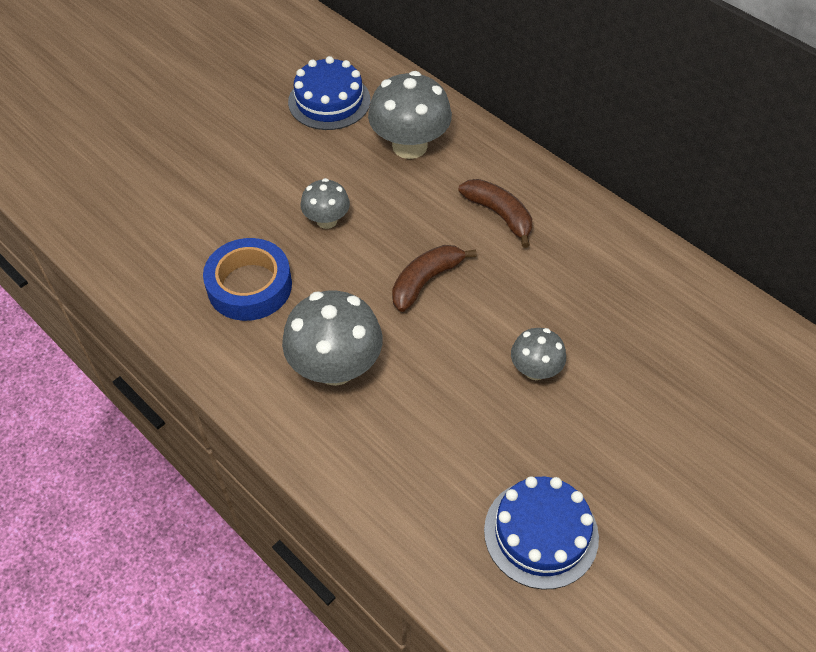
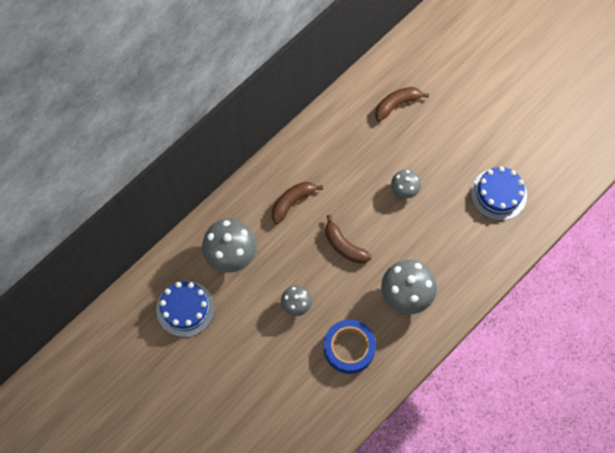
camera: 90 degrees left, 15 degrees up
(706, 362) = (397, 104): none -> brown banana

